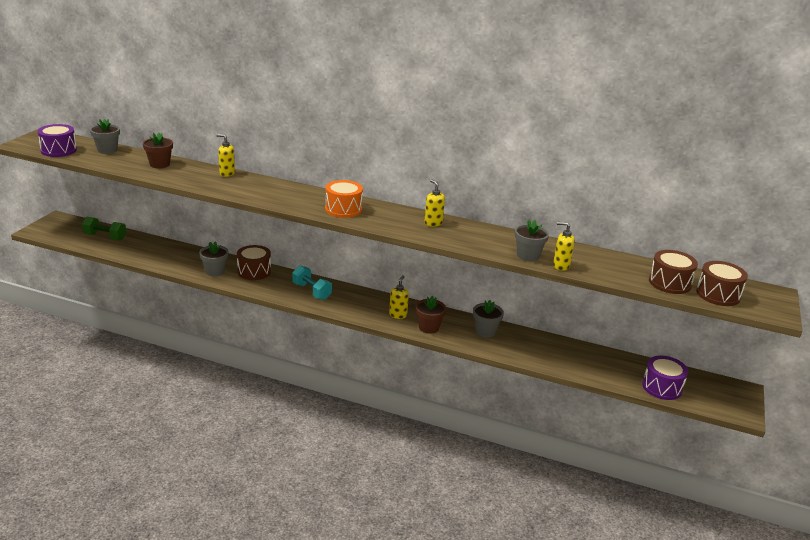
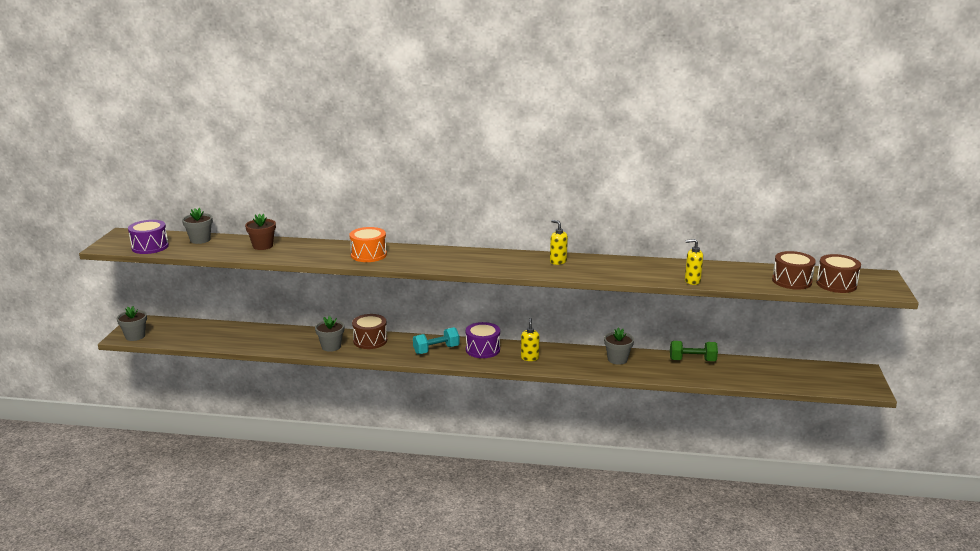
camera: 10 degrees left, 5 degrees down
(105, 237) = (200, 331): green dumbbell -> green dumbbell (692, 360)
(227, 173) = (335, 245): yellow soap dispenser -> none
(311, 291) = (436, 350): turquoise dumbbell -> turquoise dumbbell turned 60 degrees counterclockwise
(343, 209) = (468, 261): orange drum -> orange drum (368, 255)
(428, 327) = (564, 364): brown flower pot -> none
(528, 256) = (658, 277): grey flower pot -> grey flower pot (135, 336)
(662, 387) = (795, 381): purple drum -> purple drum (482, 349)

